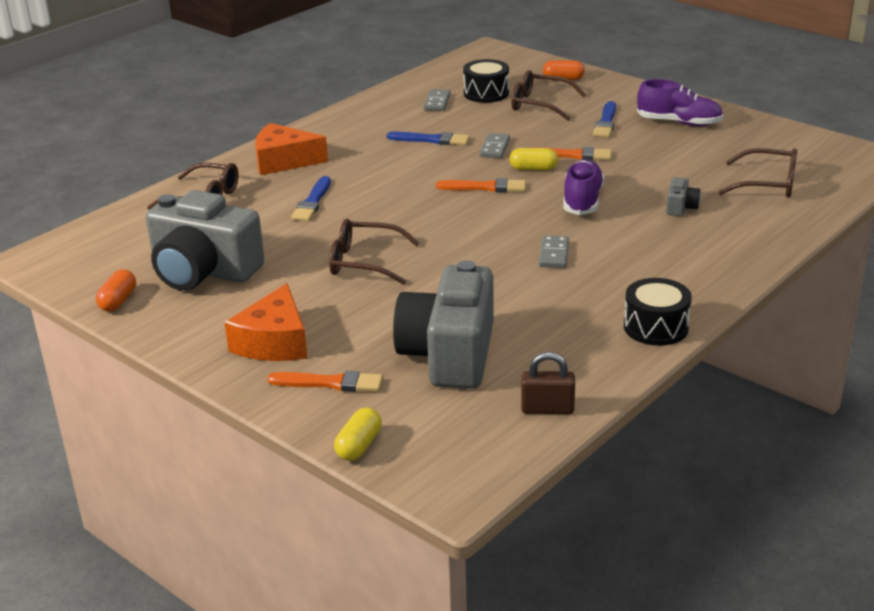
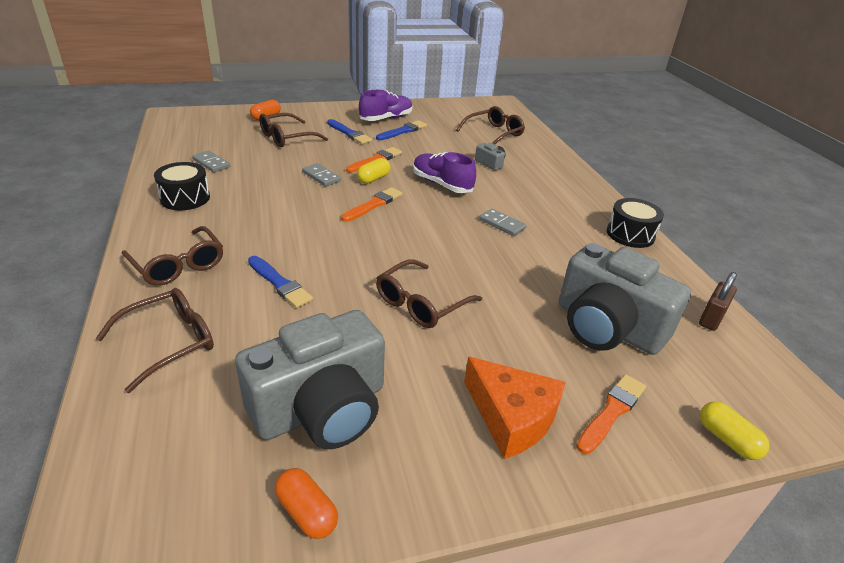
camera: 60 degrees left, 5 degrees up
(284, 161) = (178, 265): orange cheese -> brown glasses
(431, 140) = (266, 190): blue brush -> blue brush (402, 131)
(486, 93) = (235, 144): black drum -> black drum (185, 198)

